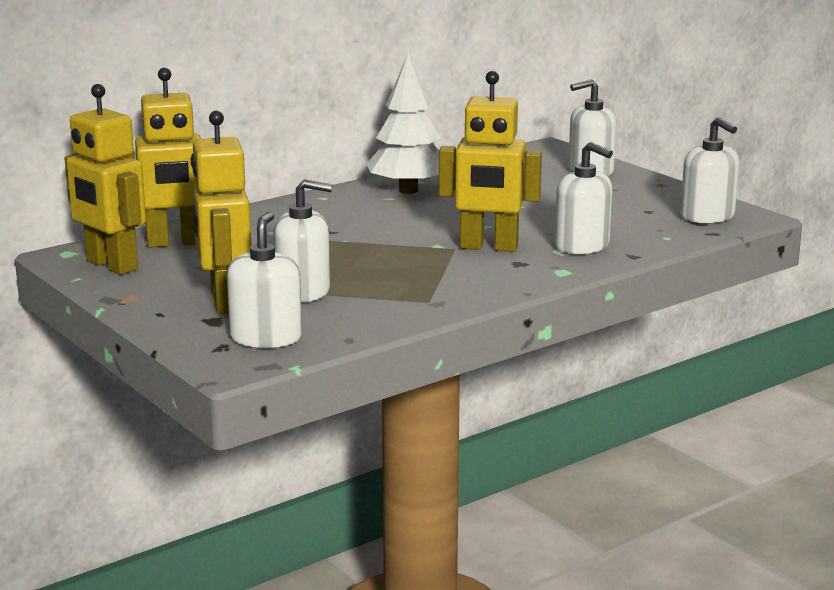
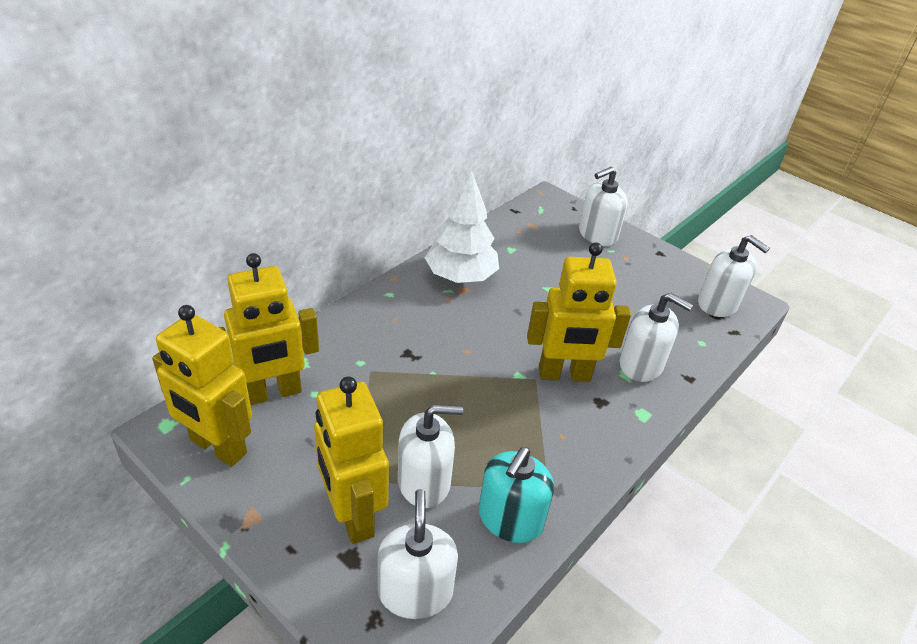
camera: 15 degrees left, 20 degrees up
(379, 313) = (510, 519): none -> turquoise soap dispenser

